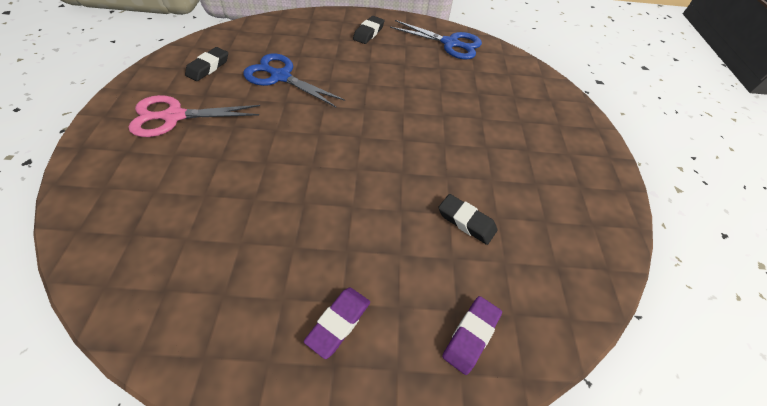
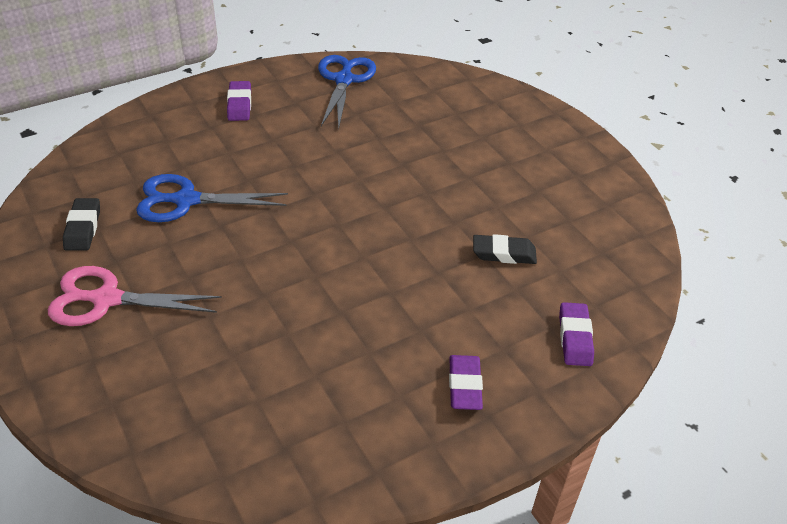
camera: 30 degrees left, 10 degrees down
(174, 116) = (107, 299): pink scissors -> pink scissors turned 45 degrees clockwise
(368, 33) = (239, 105): black eraser -> purple eraser
(450, 43) = (344, 80): blue scissors -> blue scissors turned 75 degrees counterclockwise

